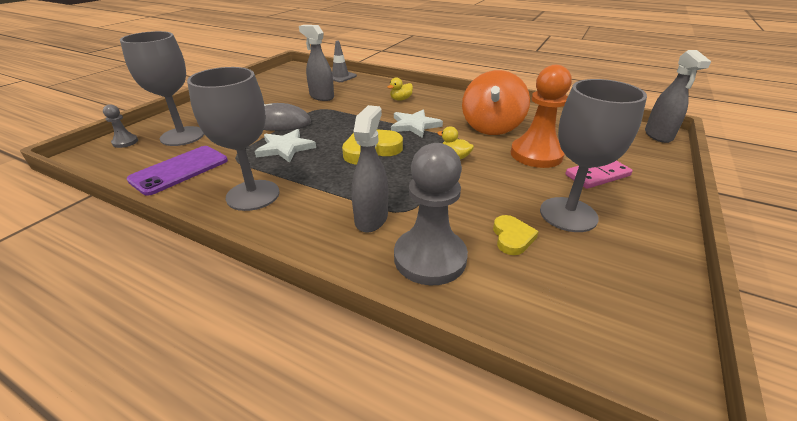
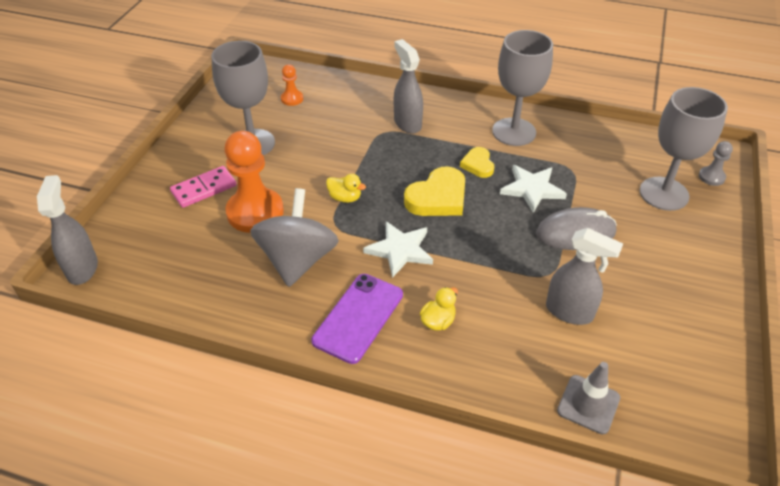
camera: 170 degrees right, 10 degrees up
(179, 170) = (605, 149): purple phone -> purple phone (358, 317)
(371, 218) = (407, 123): grey spray bottle -> grey spray bottle turned 150 degrees clockwise
(430, 258) = (359, 102): grey pawn -> none
(491, 127) = (297, 260): orange spinning top -> grey spinning top
(512, 237) = (302, 121): yellow heart -> yellow heart (478, 165)
(536, 277) = (292, 99): none -> orange pawn

